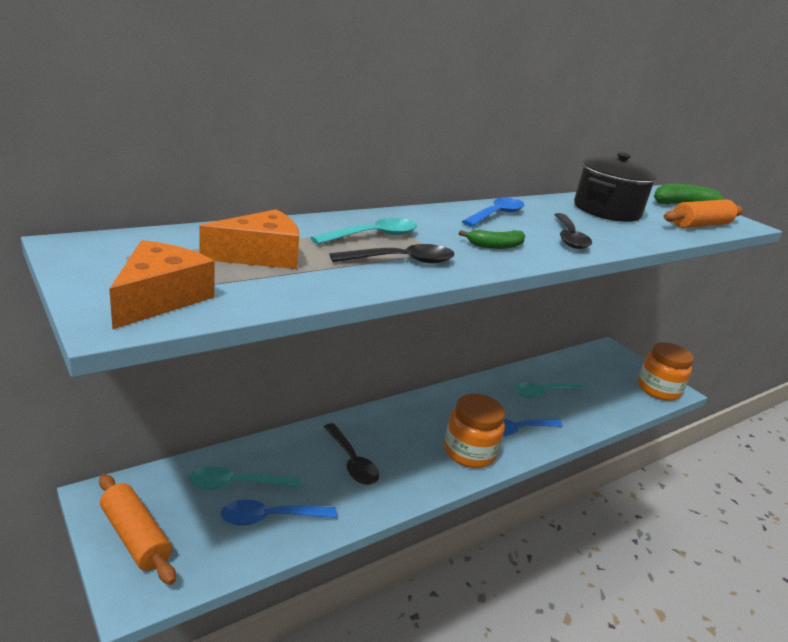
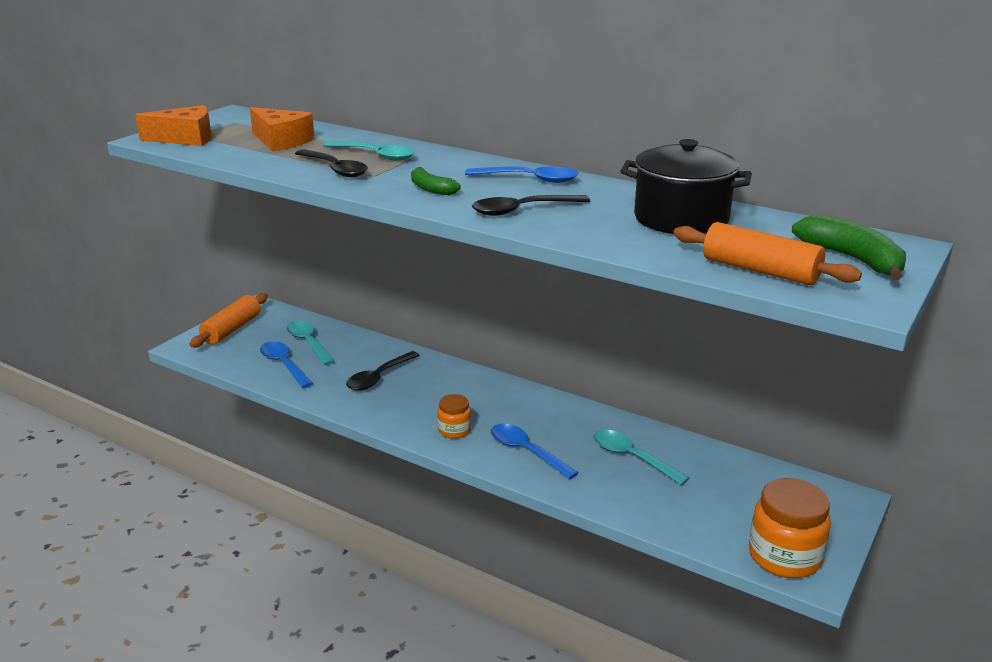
camera: 70 degrees right, 0 degrees up
(469, 452) = (454, 430): orange jar -> orange jar, size x0.55

